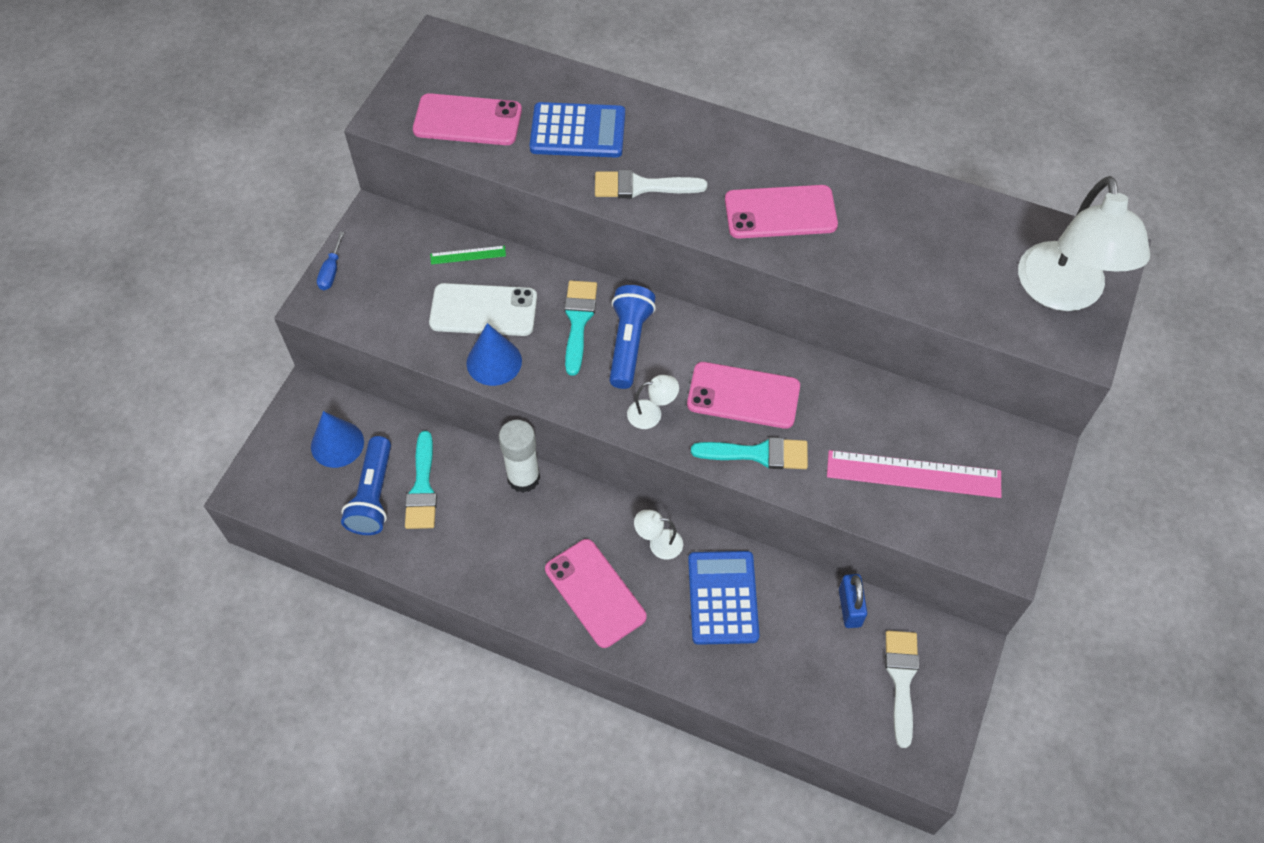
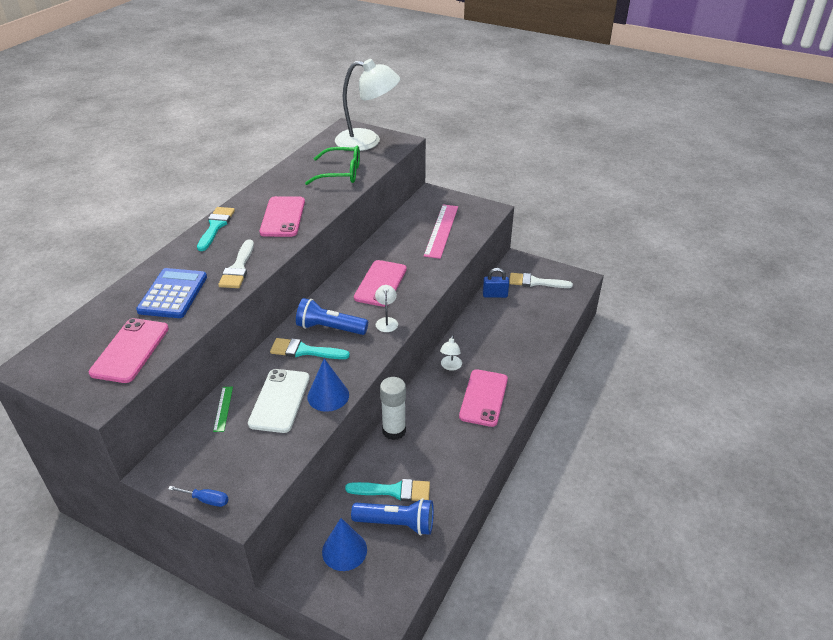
camera: 85 degrees left, 20 degrees down
(595, 593) = (483, 398): pink phone -> pink phone turned 45 degrees counterclockwise
(722, 598) = (488, 342): blue calculator -> none
(758, 454) = (422, 281): turquoise brush -> turquoise brush (216, 226)
(933, 268) = (341, 173): none -> green glasses

